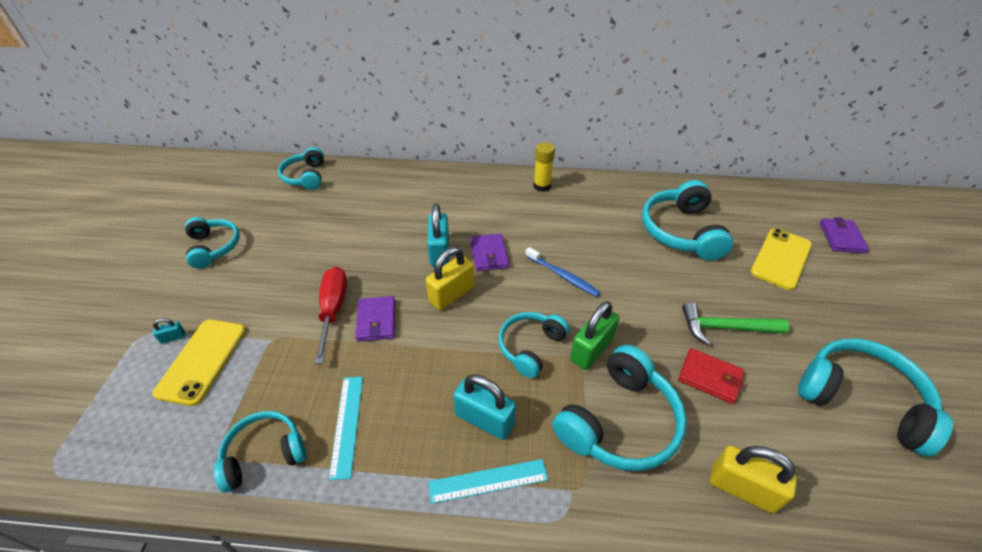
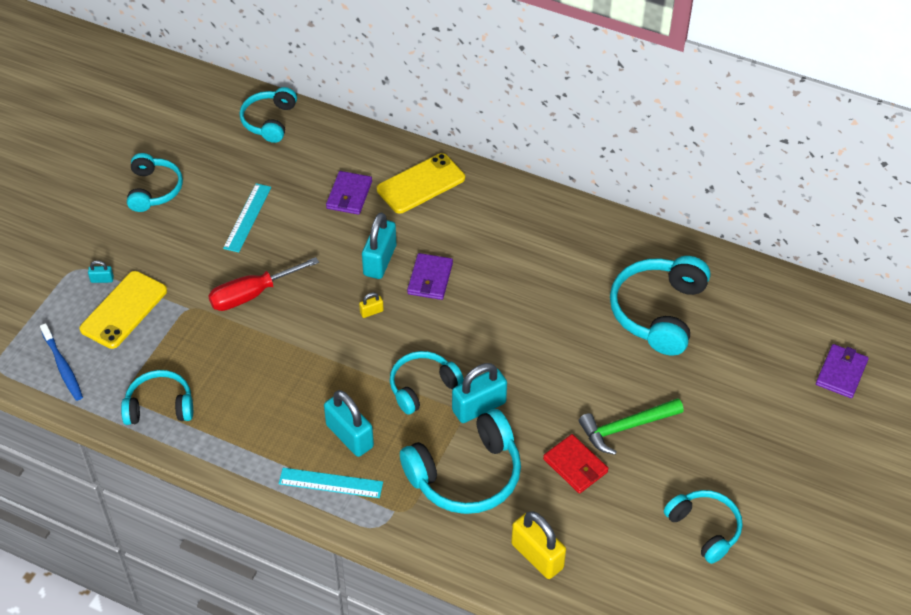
camera: 20 degrees right, 5 degrees up
(333, 310) = (252, 294): red screwdriver -> red screwdriver turned 135 degrees counterclockwise
(347, 425) = (232, 404): turquoise ruler -> turquoise ruler (247, 217)
(376, 320) = (289, 317): purple wallet -> purple wallet (349, 195)
(451, 294) = (371, 312): yellow padlock -> yellow padlock, size x0.45
(542, 186) = (533, 208): yellow glue stick -> none
(563, 276) = (494, 325): blue toothbrush -> blue toothbrush (63, 367)
(591, 349) = (479, 407): green padlock -> turquoise padlock
(726, 328) = (626, 427): green hammer -> green hammer turned 45 degrees counterclockwise
(781, 258) = (747, 376): yellow phone -> yellow phone (421, 184)
(861, 400) = (704, 528): turquoise headphones -> turquoise headphones, size x0.63

